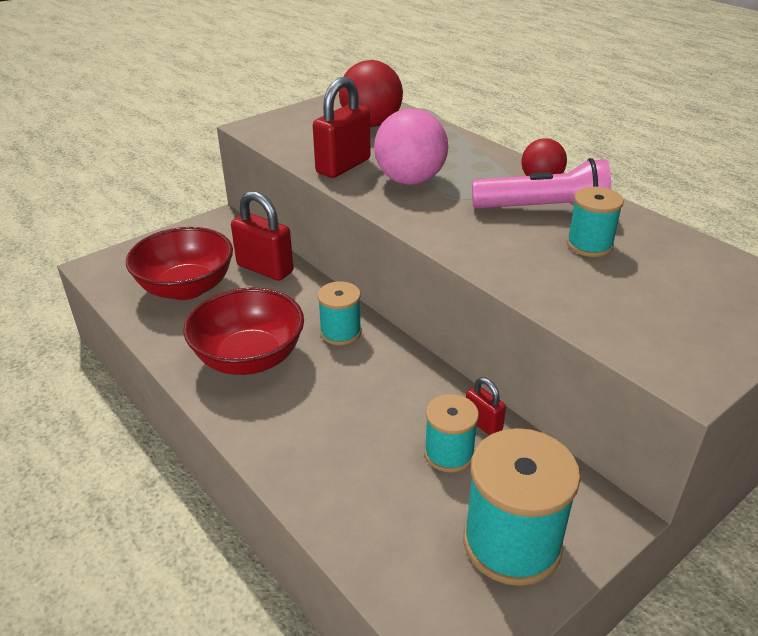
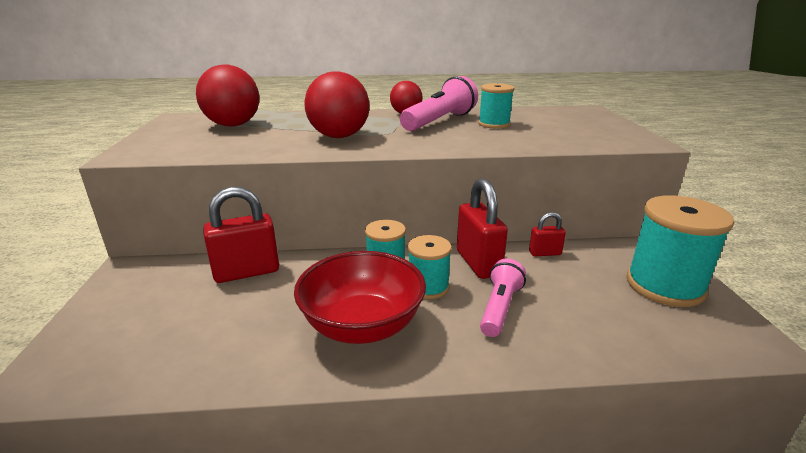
camera: 55 degrees left, 10 degrees down
(186, 288) = (198, 326): red bowl -> none
(343, 166) = (274, 146): red padlock -> red padlock (478, 263)
(343, 425) = (500, 308): none -> pink flashlight
(410, 180) = (339, 136): pink ball -> red ball
(449, 453) = (565, 276): turquoise spool -> turquoise spool (428, 287)

